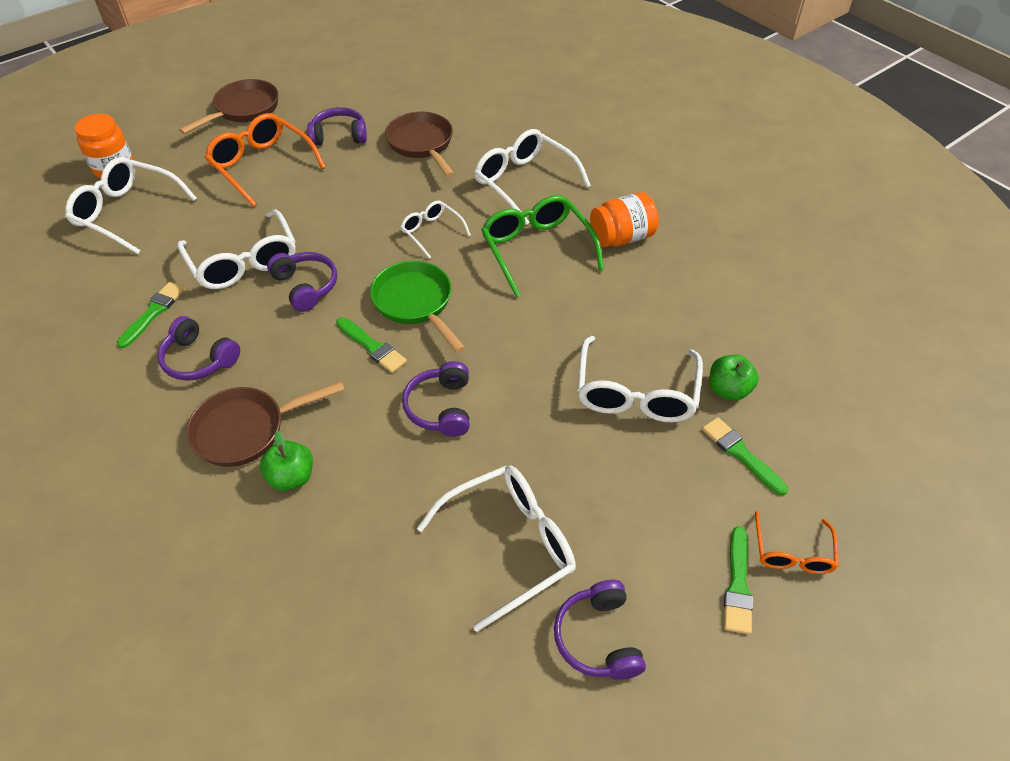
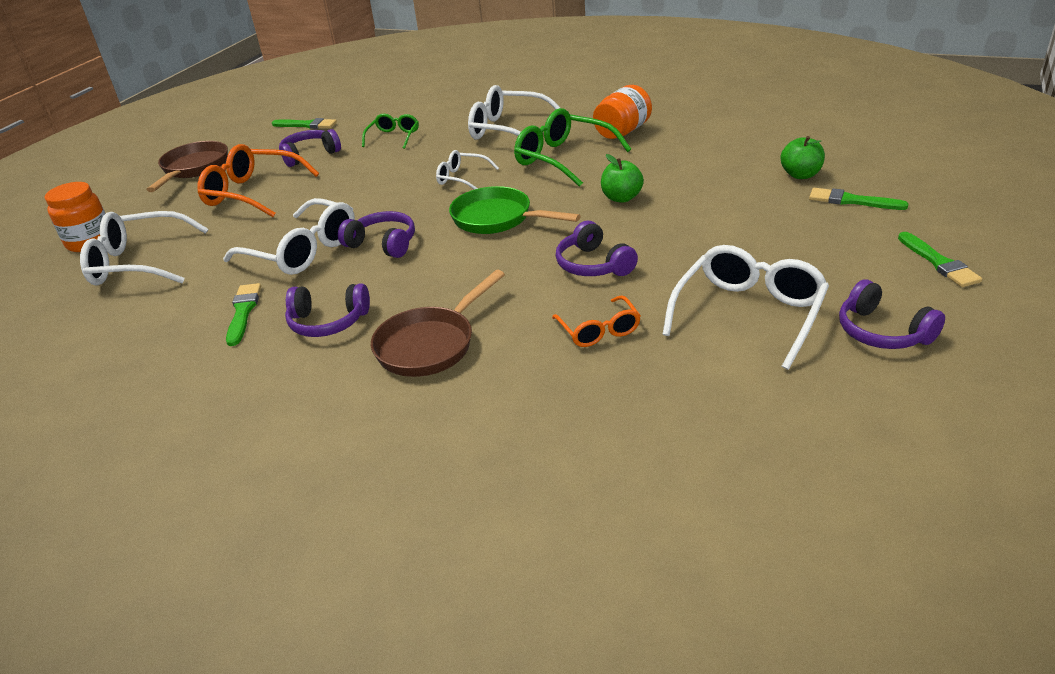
camera: 25 degrees left, 15 degrees down
(291, 477) = (510, 355): green apple -> green apple (621, 198)
(372, 347) = (489, 255): green brush -> green brush (307, 125)
(422, 144) = (393, 137): brown pan -> green glasses
(636, 392) = (737, 200): white glasses -> none
(792, 552) = (951, 232): orange glasses -> orange glasses (599, 330)

